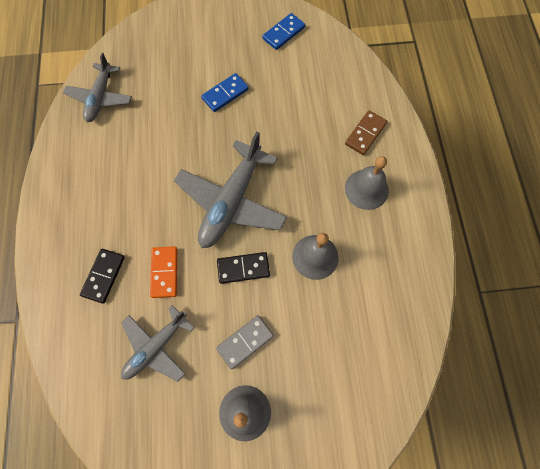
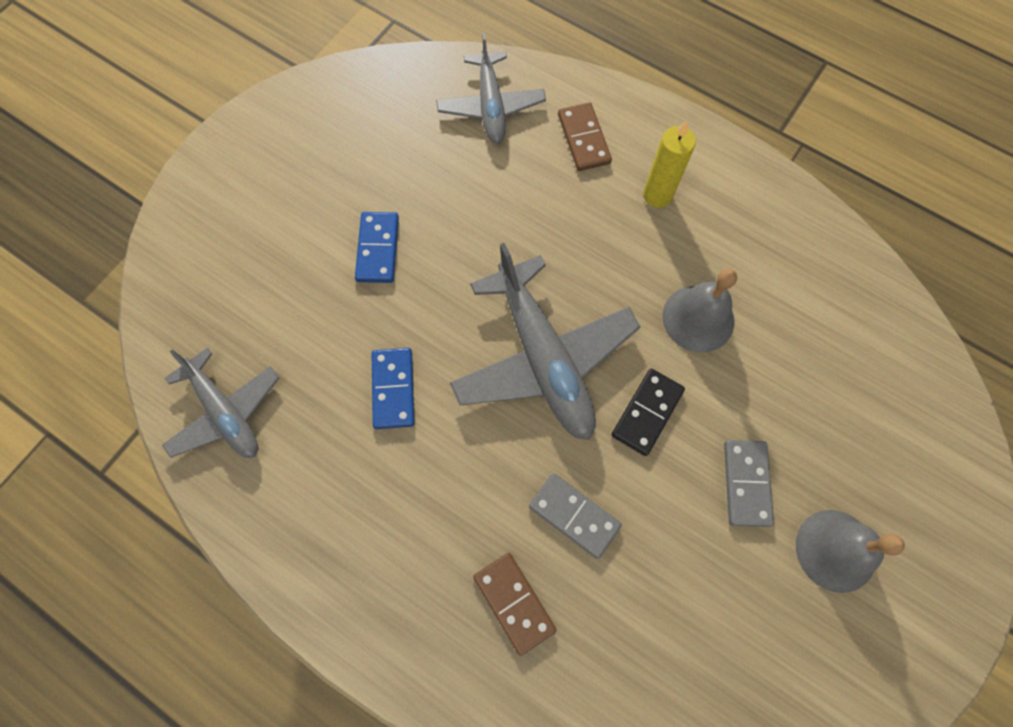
camera: 50 degrees left, 0 degrees up
(104, 276) = (514, 602): black domino -> brown domino
(156, 346) = (670, 601): grey plane -> grey plane (491, 106)
(164, 272) = (574, 515): orange domino -> grey domino
(283, 33) = (354, 114): blue domino -> blue domino (393, 389)
(366, 189) = (657, 195): grey bell -> yellow candle

